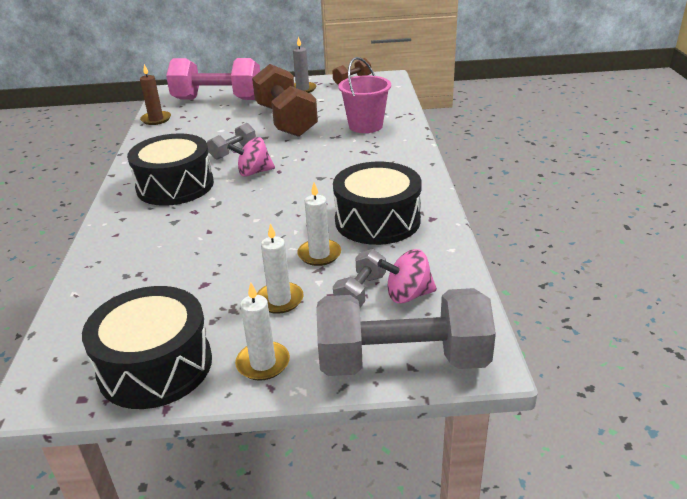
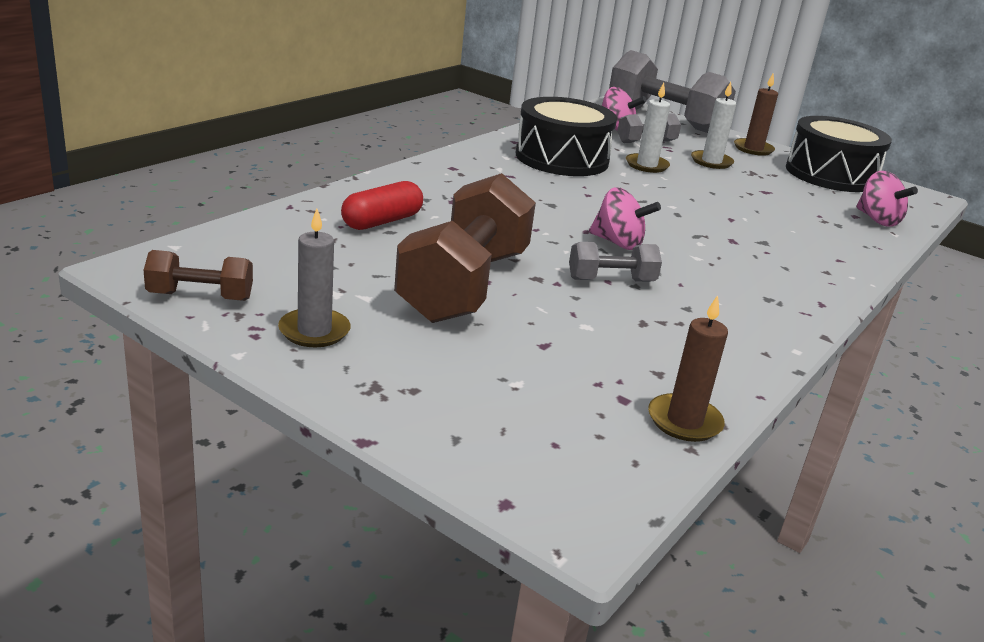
camera: 145 degrees left, 5 degrees down
(91, 304) = (877, 220): none -> pink spinning top
(175, 186) = (736, 276): black drum -> none
(217, 99) = (503, 405): pink dumbbell -> none
(263, 363) = (753, 149): white candle -> brown candle
(365, 126) = (382, 221): pink bucket -> red capsule

